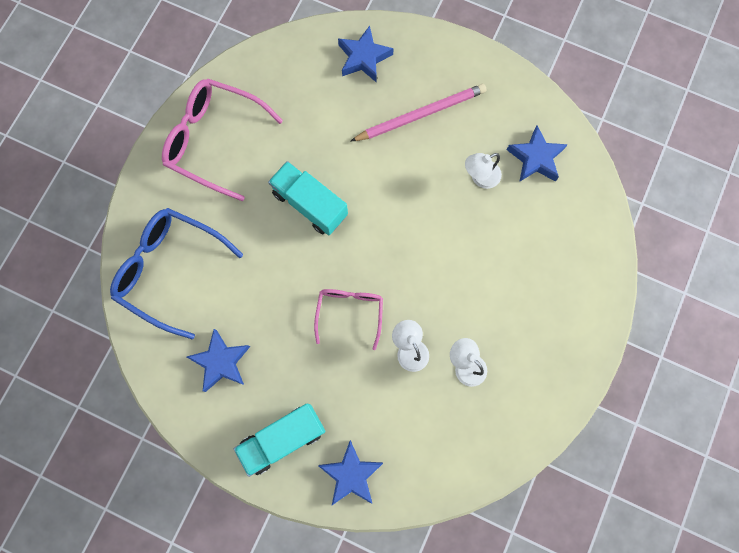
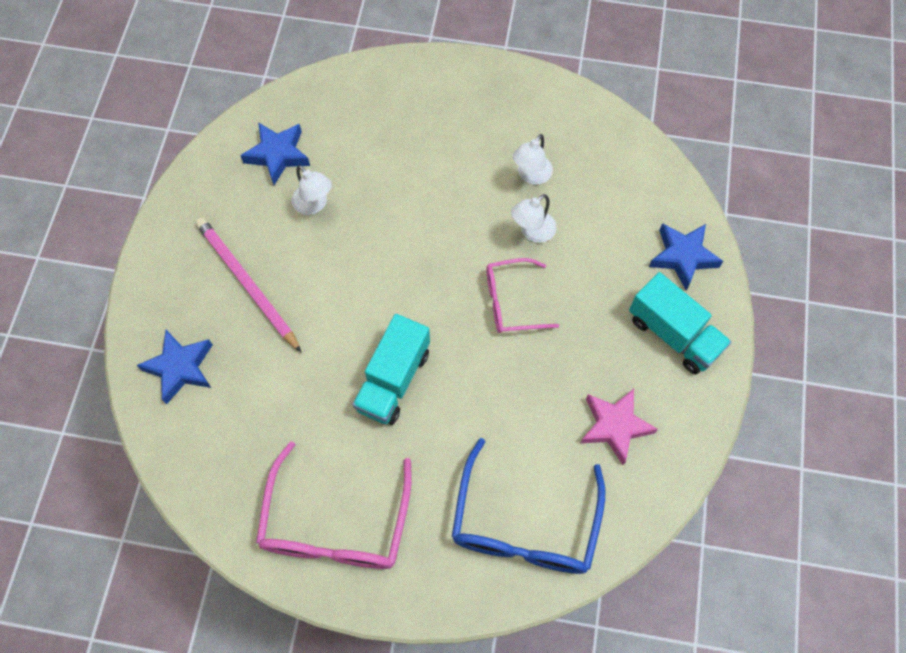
camera: 105 degrees left, 10 degrees down
(221, 362) = (615, 426): blue star -> pink star

